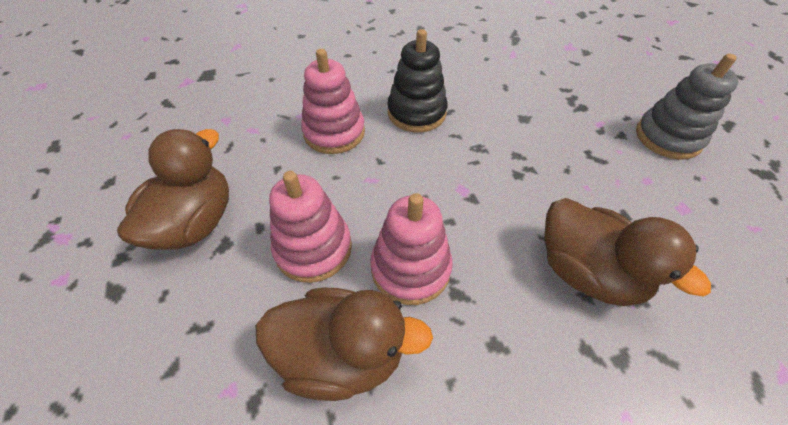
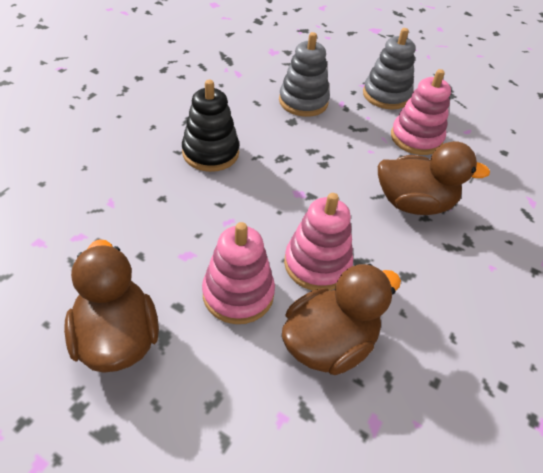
camera: 45 degrees left, 5 degrees down
(334, 132) = (159, 201): pink stacking toy -> pink stacking toy (416, 138)
(556, 105) = (303, 102): none -> grey stacking toy

